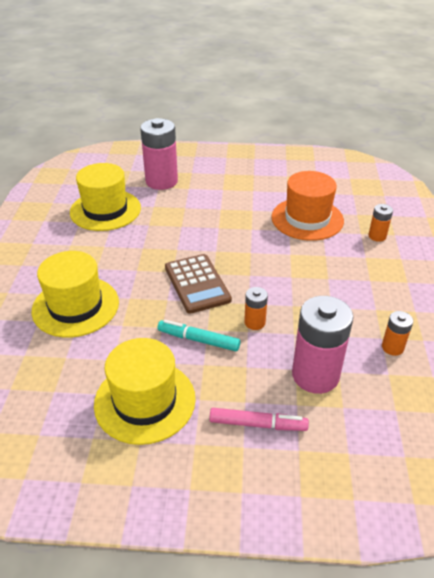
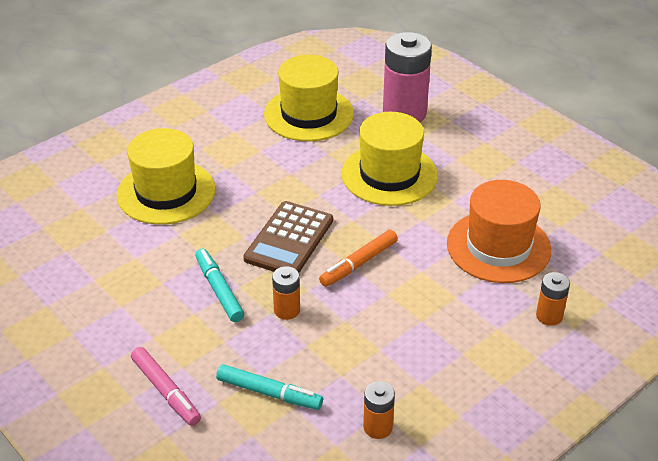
camera: 45 degrees right, 0 degrees up
(145, 401) = (113, 307): yellow hat -> yellow hat (389, 174)
(254, 271) = (358, 263): none -> orange marker
(315, 375) = (269, 393): pink battery -> turquoise marker

